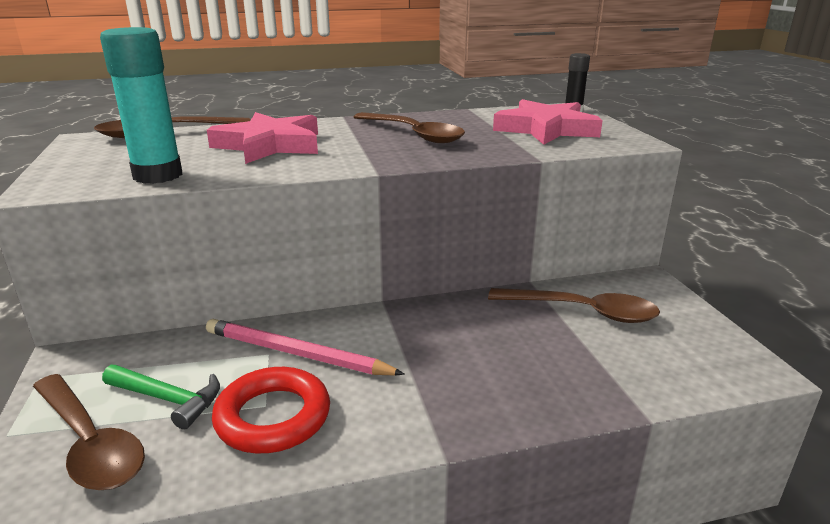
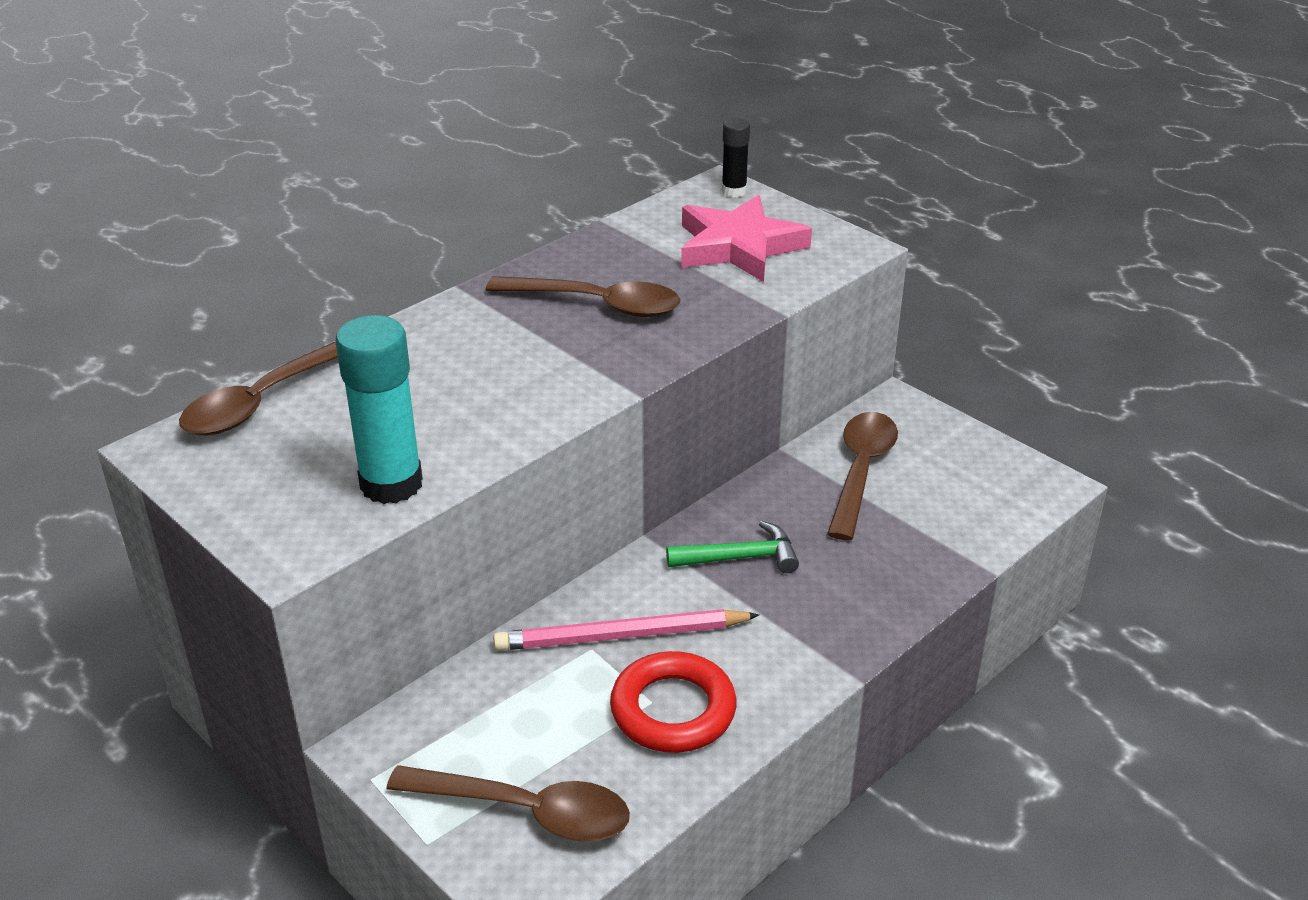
camera: 30 degrees left, 10 degrees up
(168, 399) = (547, 739): green hammer -> green hammer (740, 558)
(270, 145) = (446, 382): pink star -> none
(582, 311) = (861, 472): brown spoon -> brown spoon turned 60 degrees counterclockwise

